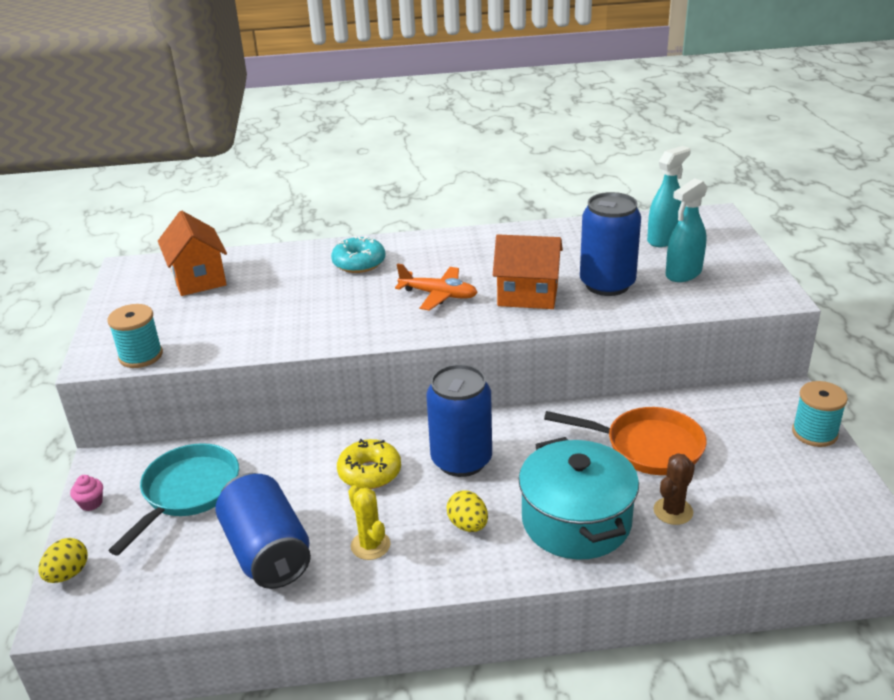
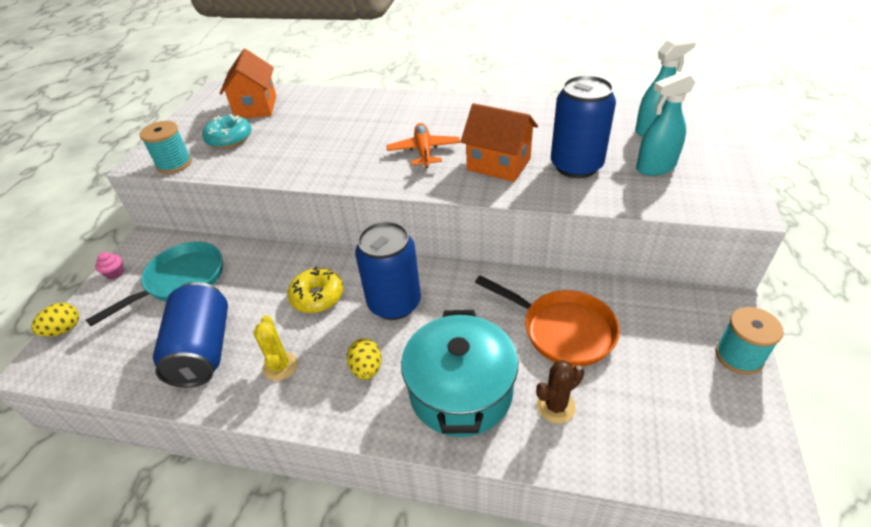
camera: 20 degrees right, 10 degrees up
(359, 263) = (378, 112): turquoise donut -> turquoise donut (229, 139)
(439, 295) = (424, 151): orange plane -> orange plane turned 135 degrees counterclockwise

